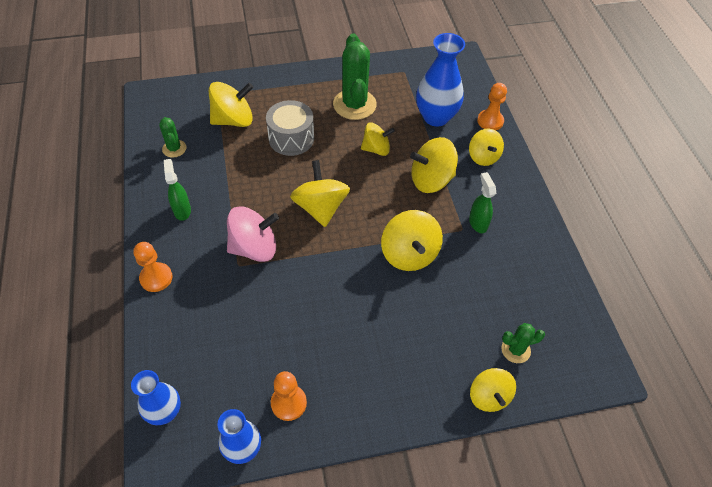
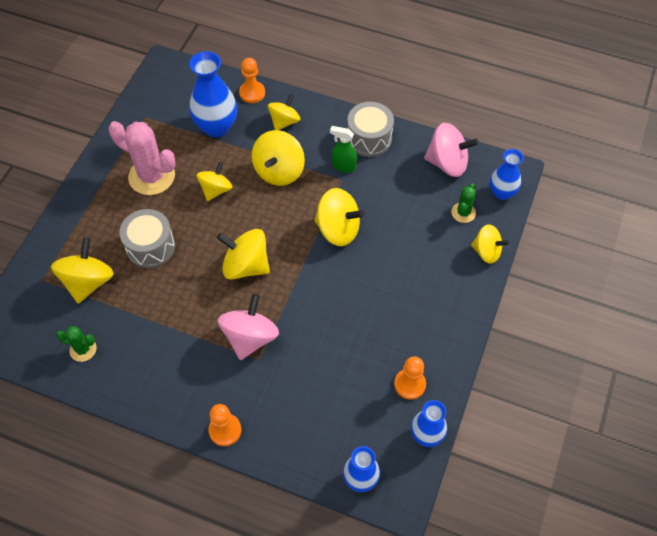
camera: 55 degrees left, 5 degrees up
(182, 210) = (165, 376): green spray bottle -> none
(354, 104) = (152, 176): green cactus -> pink cactus
(483, 157) = (284, 121): yellow spinning top -> yellow spinning top turned 75 degrees counterclockwise
(525, 226) = (369, 138): none -> grey drum
(559, 305) = (447, 163): none -> pink spinning top
(570, 374) = (501, 193): none -> blue vase

